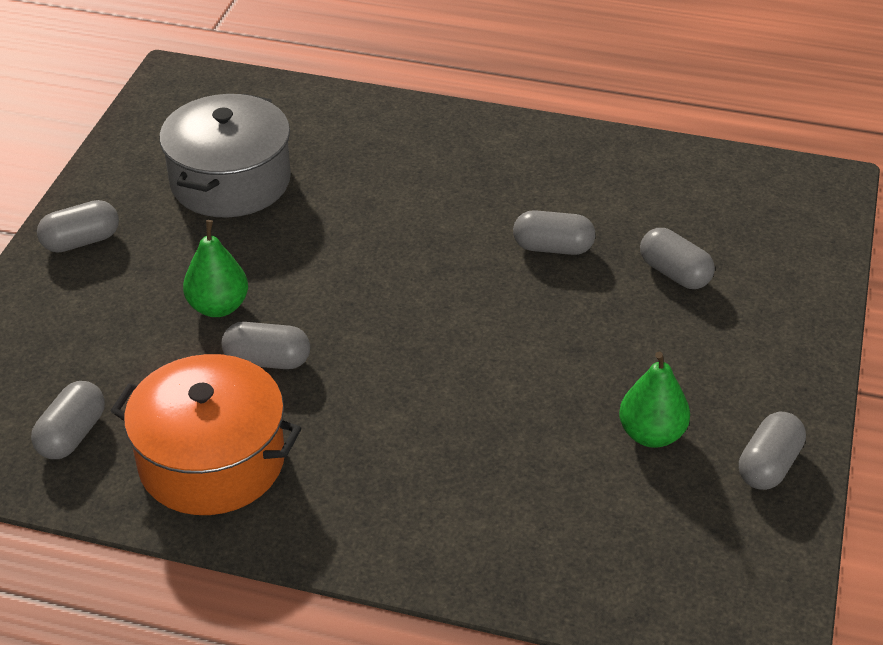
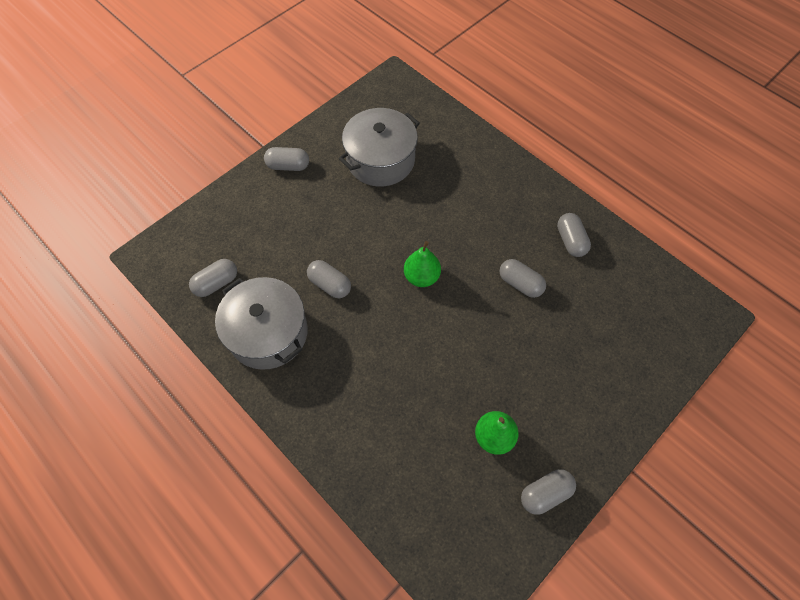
camera: 30 degrees right, 20 degrees up
(212, 461) = (268, 333): orange pot -> grey pot
(218, 307) = (327, 238): green pear -> green pear (421, 277)
(674, 273) = (577, 335): grey capsule -> grey capsule (570, 241)

